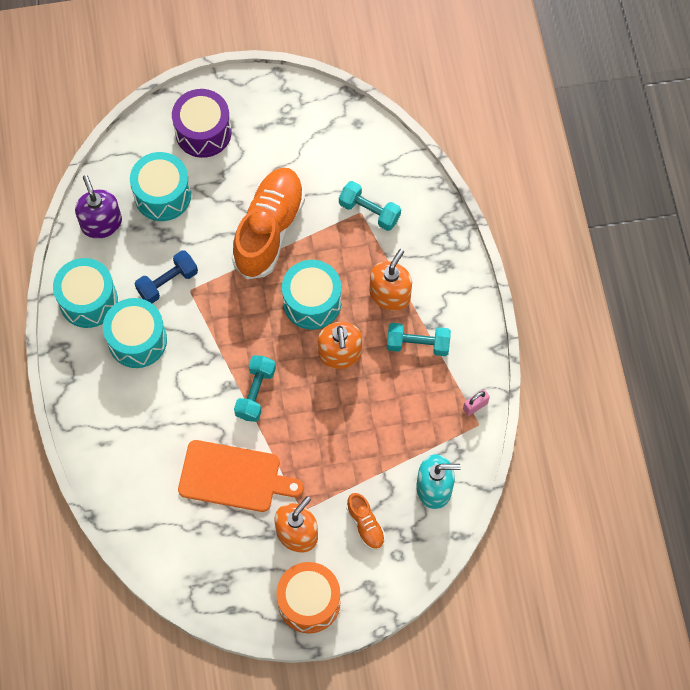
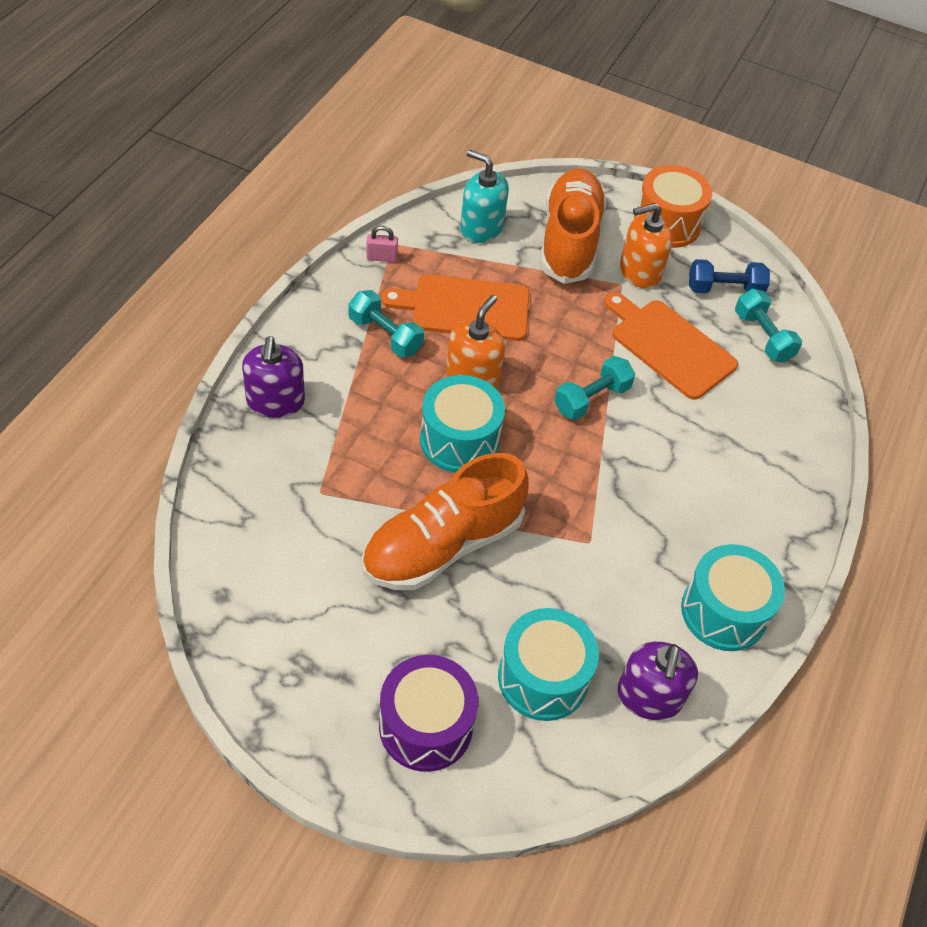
camera: 150 degrees left, 15 degrees down
(137, 340) = (690, 530): turquoise drum -> none
(167, 282) = (611, 568): blue dumbbell -> blue dumbbell (724, 289)
(365, 525) = (569, 241): orange shoe -> orange shoe, size x2.21
(369, 211) = (309, 486): turquoise dumbbell -> turquoise dumbbell (762, 337)
(387, 406) = (465, 308): none -> orange cutting board
(390, 294) = (369, 394): orange soap dispenser -> none
(437, 249) = (275, 401): none -> purple soap dispenser

